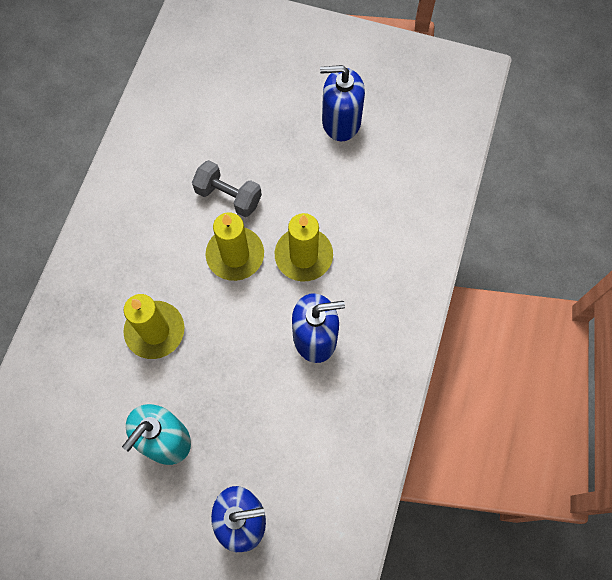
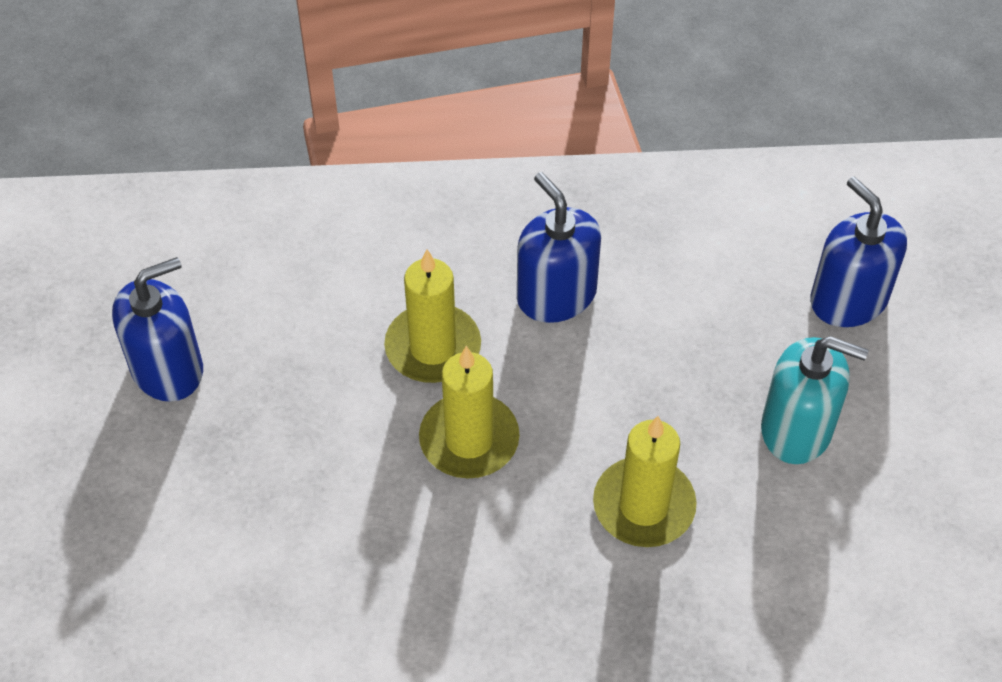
camera: 110 degrees left, 15 degrees down
(228, 196) = (367, 486): grey dumbbell -> none
(341, 121) = (167, 369): blue soap dispenser -> blue soap dispenser turned 105 degrees counterclockwise

